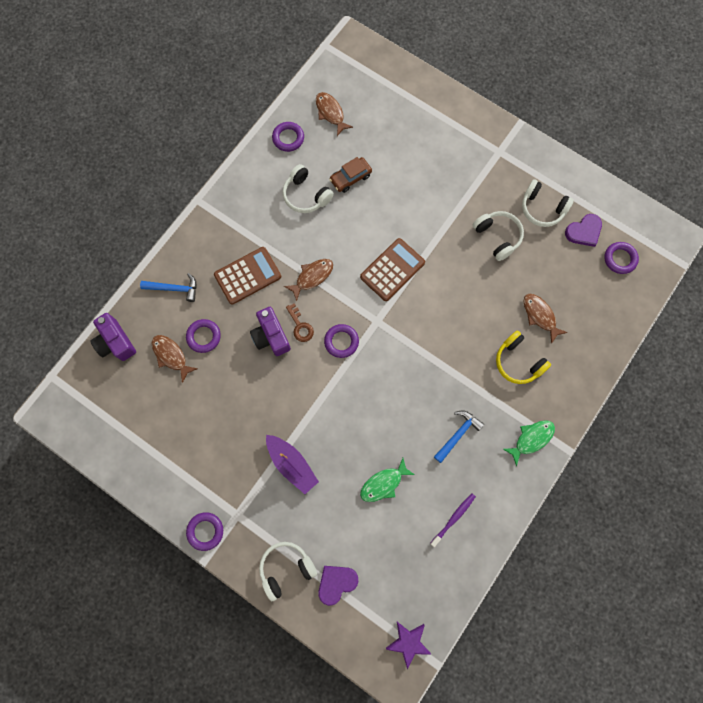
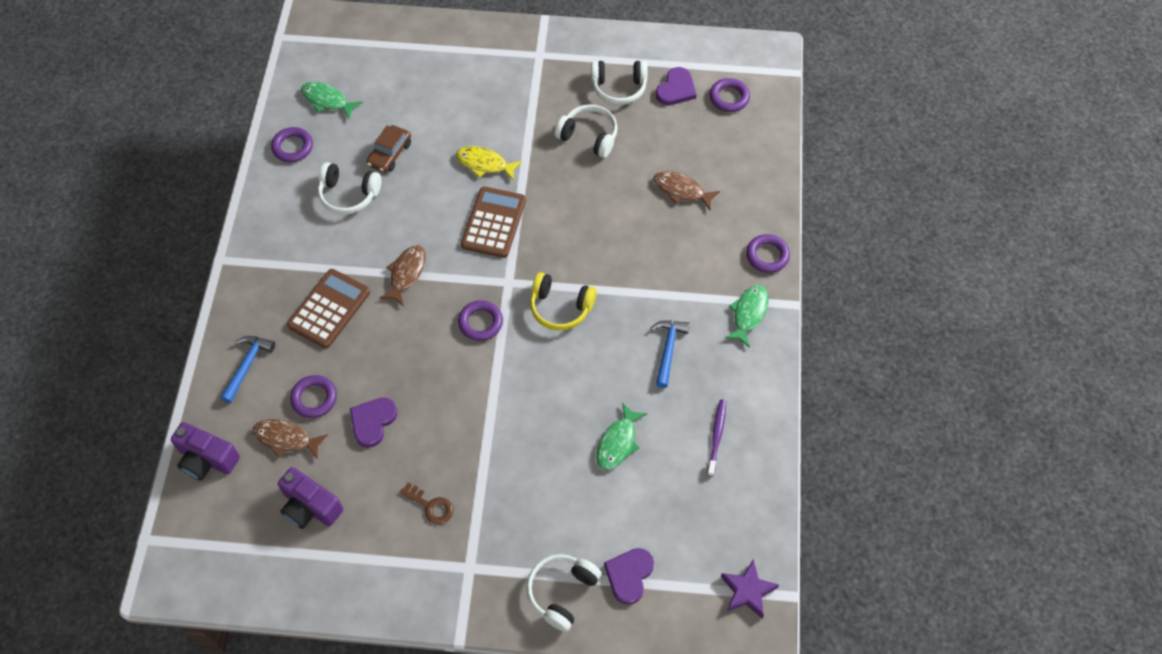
camera: 30 degrees left, 15 degrees down
(174, 288) = (247, 365): blue hammer -> blue hammer turned 45 degrees counterclockwise
(205, 531) = (441, 606): purple ring -> purple ring (767, 256)
(232, 375) = (373, 422): none -> purple heart
(271, 336) = (395, 358): purple camera -> purple camera (310, 507)
(292, 464) = (501, 478): purple boat -> none
(300, 326) = (423, 330): brown key -> brown key (431, 506)
(330, 113) = (327, 100): brown fish -> green fish
(411, 220) = (484, 164): none -> yellow fish
(518, 362) = (687, 246): yellow headphones -> yellow headphones (560, 307)

